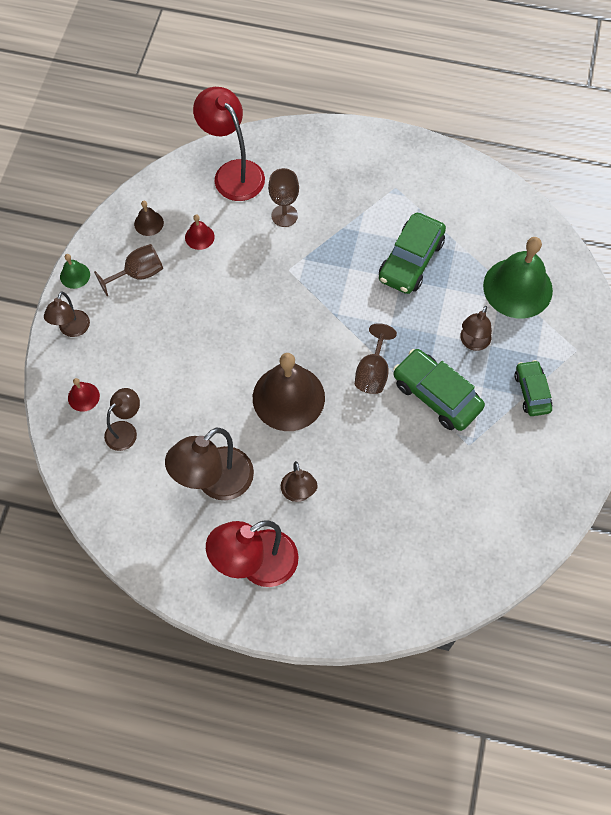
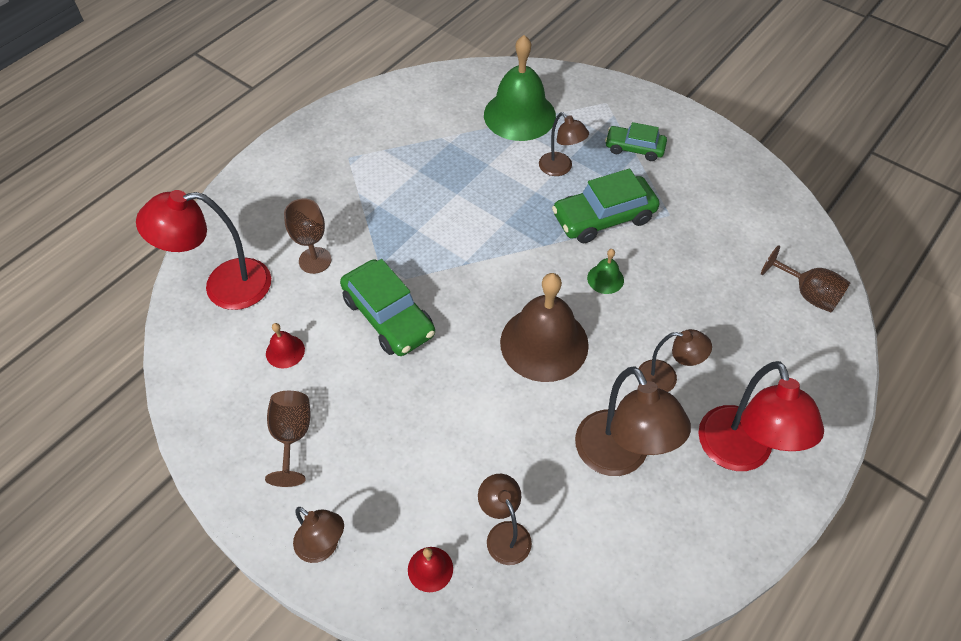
camera: 65 degrees left, 10 degrees down
(75, 275) = (244, 513): green bell -> green bell (605, 279)
(149, 223) = (228, 398): brown bell -> none
(373, 372) = (552, 258): brown goblet -> brown goblet (807, 294)
(411, 260) = (440, 178): green car -> green car (388, 316)

